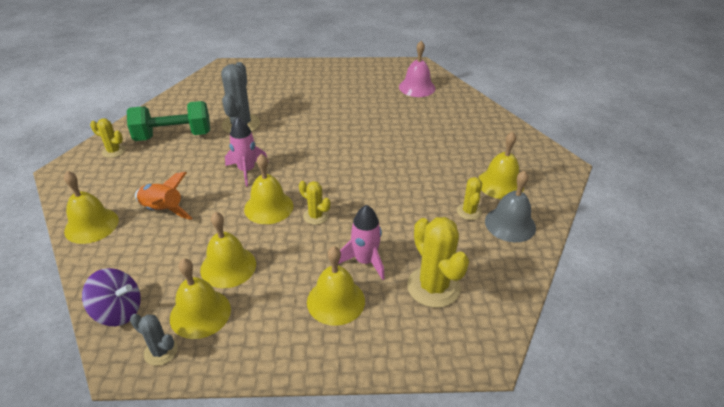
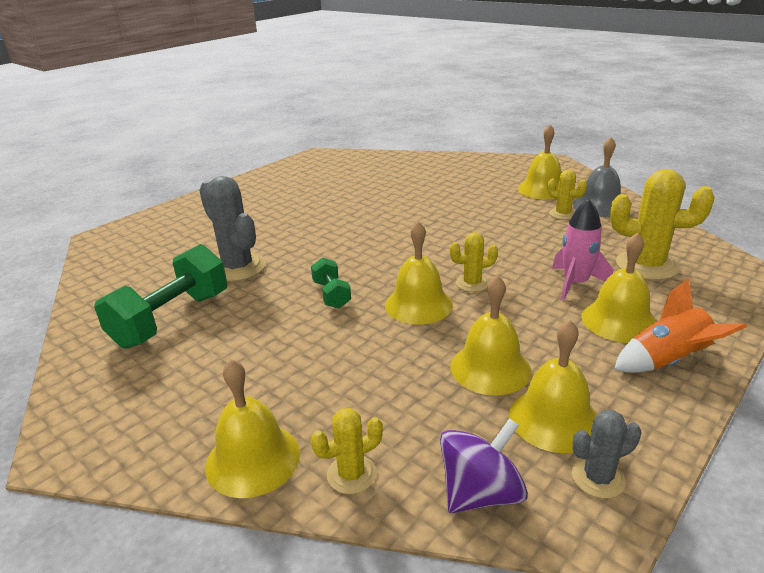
camera: 45 degrees left, 10 degrees down
(113, 151) = (112, 380): yellow cactus -> yellow cactus (351, 474)
(163, 210) = (315, 380): orange rocket -> orange rocket (667, 361)
(247, 170) = (331, 294): pink rocket -> green dumbbell
(417, 87) = (351, 167): pink bell -> none

